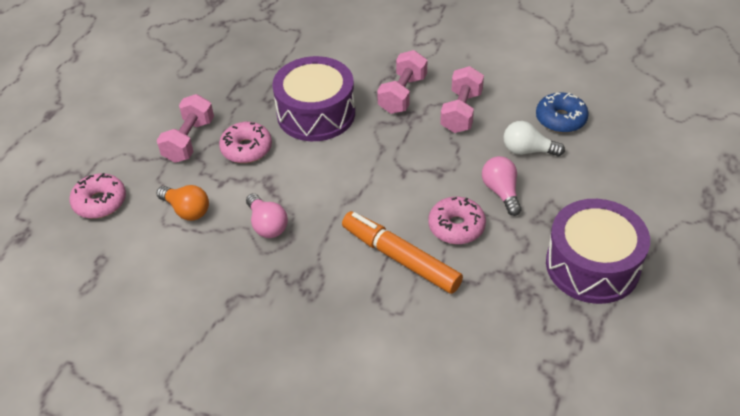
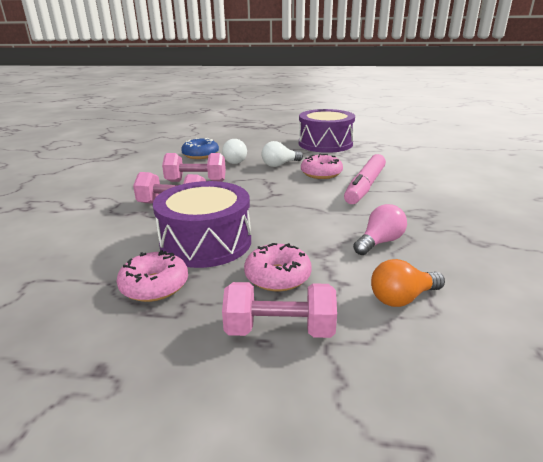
camera: 105 degrees left, 20 degrees down
(100, 202) = (459, 396): pink donut -> pink donut (154, 285)
(187, 210) = (402, 298): orange light bulb -> orange light bulb turned 135 degrees counterclockwise
(400, 258) = (365, 186): orange marker -> pink marker
(501, 192) = (280, 164): pink light bulb -> white light bulb

